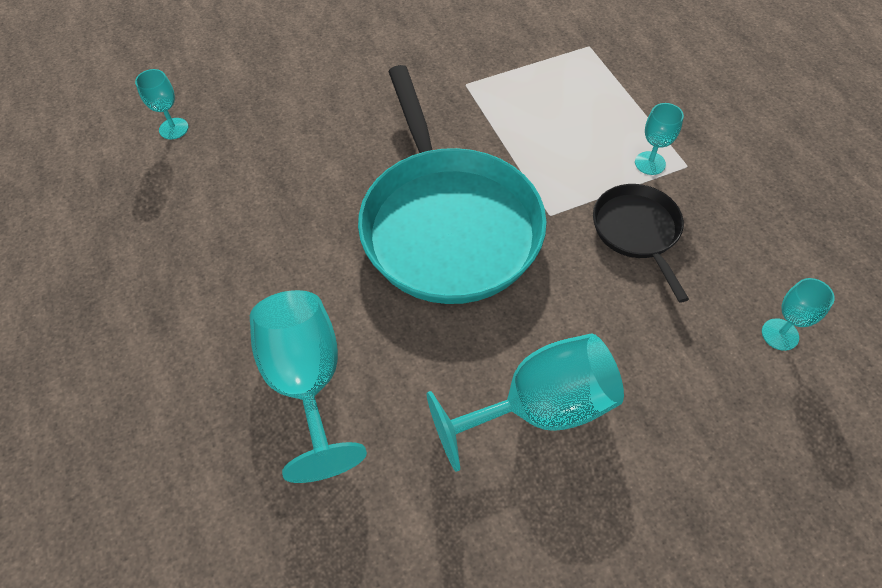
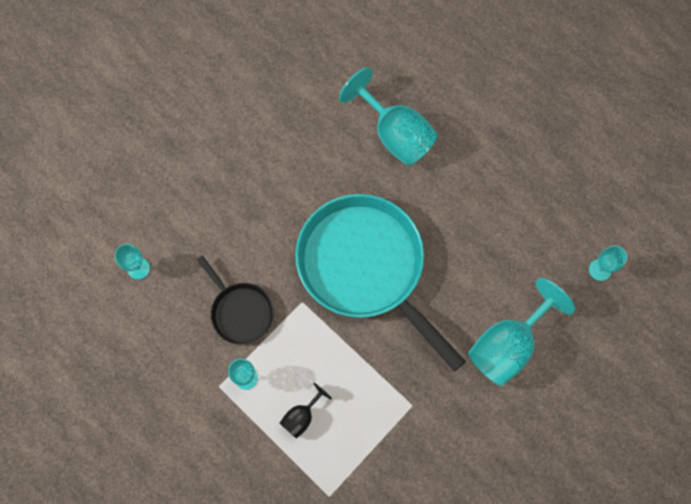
camera: 155 degrees right, 15 degrees up
(539, 408) = (264, 169): turquoise goblet -> turquoise goblet (507, 345)
(594, 111) = (301, 416): none -> black goblet

